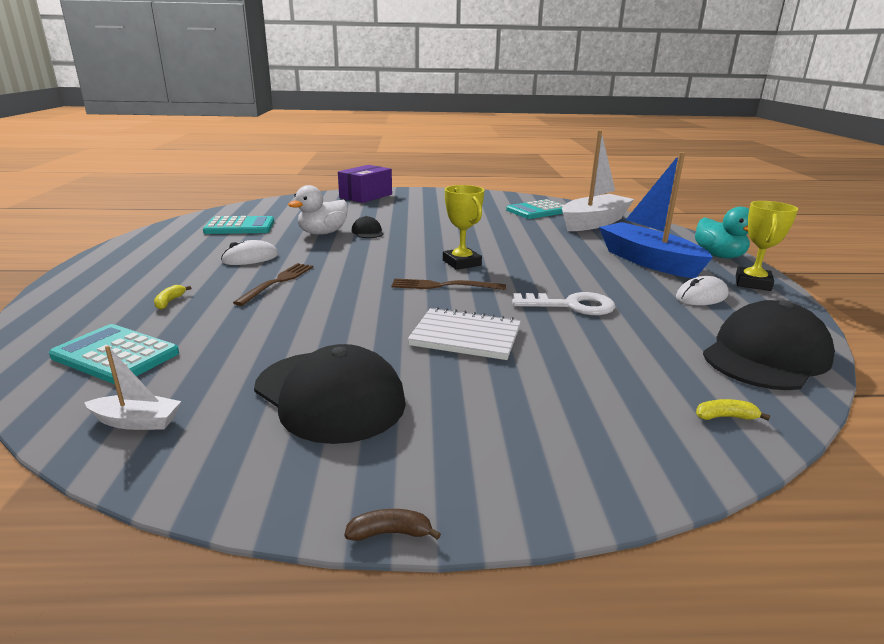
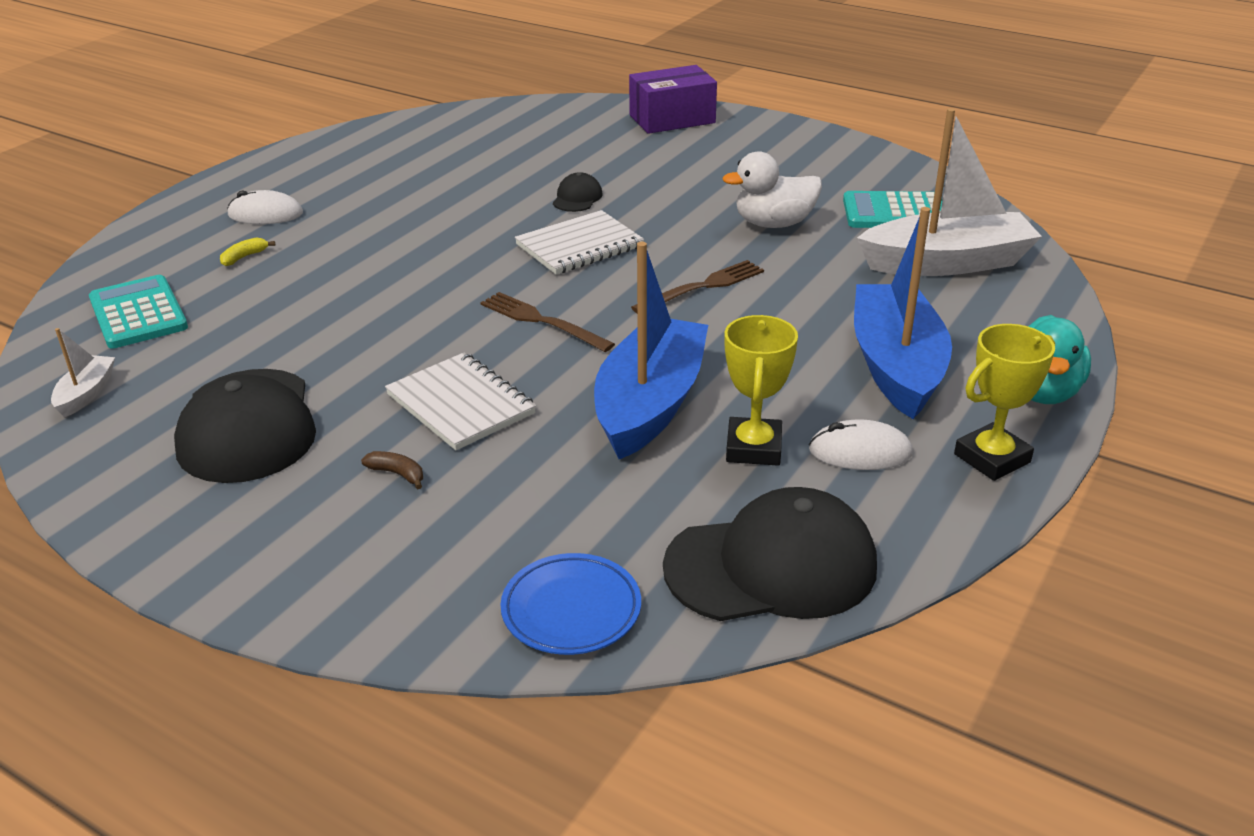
camera: 35 degrees right, 10 degrees up
(137, 422) = (86, 393): white boat -> white boat turned 120 degrees counterclockwise
(240, 227) = (438, 149): turquoise calculator -> none
(250, 258) = (388, 210): white mouse -> white mouse (265, 214)
(278, 282) = (372, 259): brown fork -> brown fork (703, 287)
(323, 233) = (519, 185): white duck -> white duck (774, 224)
(390, 533) = (138, 569): brown banana -> brown banana (397, 474)
(405, 250) = (579, 246): none -> white notebook
(461, 263) = (619, 289): yellow trophy -> yellow trophy (753, 448)
(571, 306) = (650, 404): white key -> blue boat
(725, 417) = (571, 609): yellow banana -> blue plate

